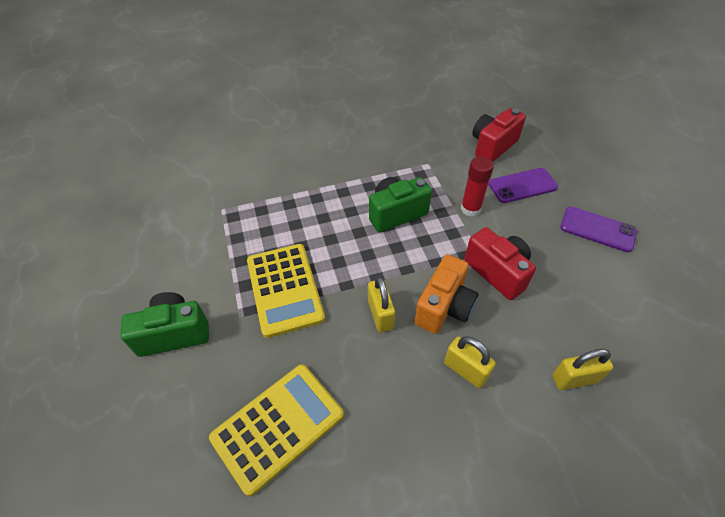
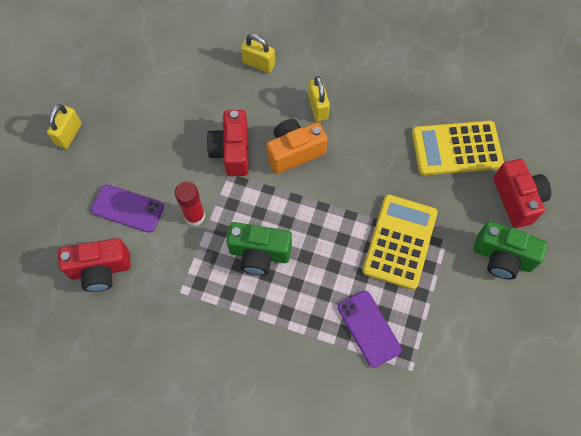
camera: 145 degrees left, 15 degrees up
(177, 407) = (517, 199): none -> red camera
(380, 314) = (343, 176): yellow padlock -> yellow padlock (69, 134)
(597, 229) = (122, 133): purple phone -> purple phone (369, 328)

